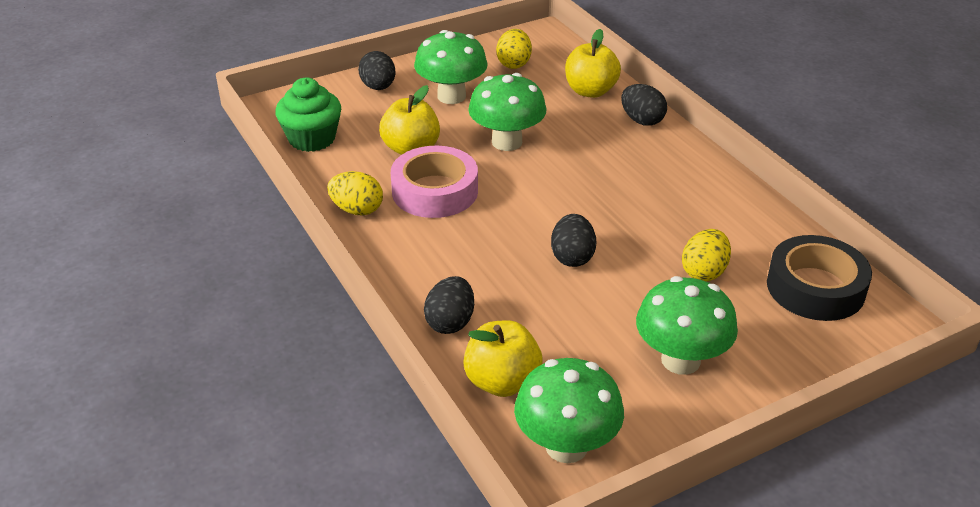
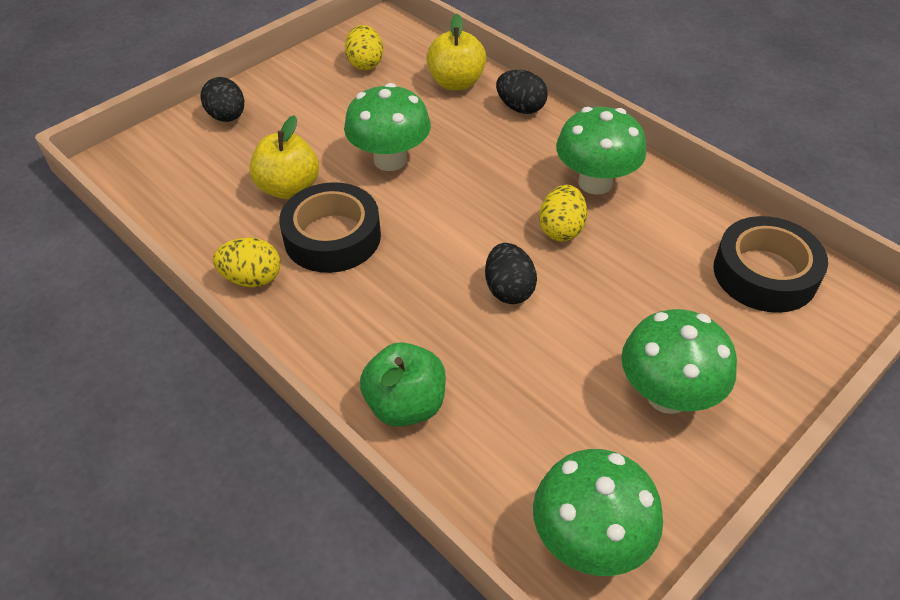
camera: 15 degrees left, 10 degrees up
(312, 139) = (172, 196): green cupcake -> none
(435, 191) = (332, 237): pink tape -> black tape
(450, 322) = (405, 405): black egg -> green apple
(451, 96) = (312, 114): green mushroom -> green mushroom (595, 182)
(502, 382) = (490, 471): yellow apple -> none
(704, 272) = (649, 278): yellow egg -> yellow egg (561, 229)

